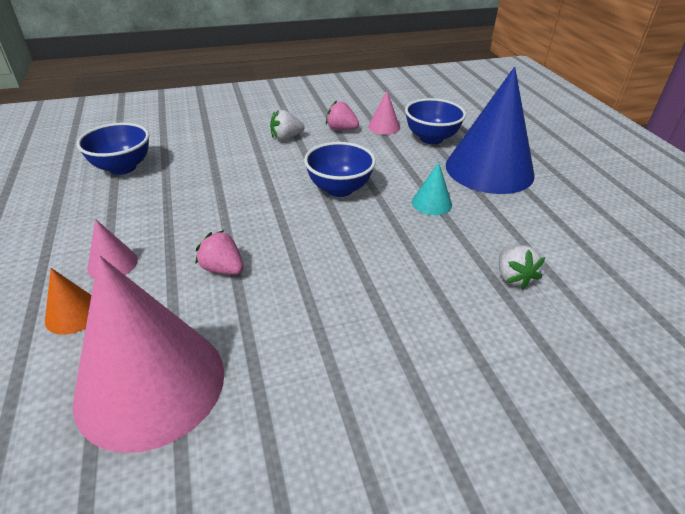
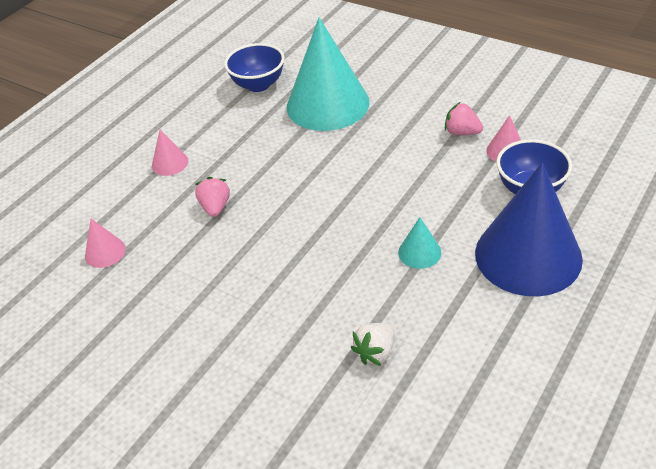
camera: 55 degrees right, 5 degrees up
(73, 314) = (120, 185): orange cone -> none
(150, 384) = (105, 252): pink cone -> pink cone, size x0.42
(212, 154) = (327, 104): none -> turquoise cone
(286, 137) = (403, 117): white strawberry -> none
(339, 189) = (370, 193): blue bowl -> none
(341, 129) = (462, 132): pink strawberry -> pink strawberry turned 45 degrees counterclockwise

